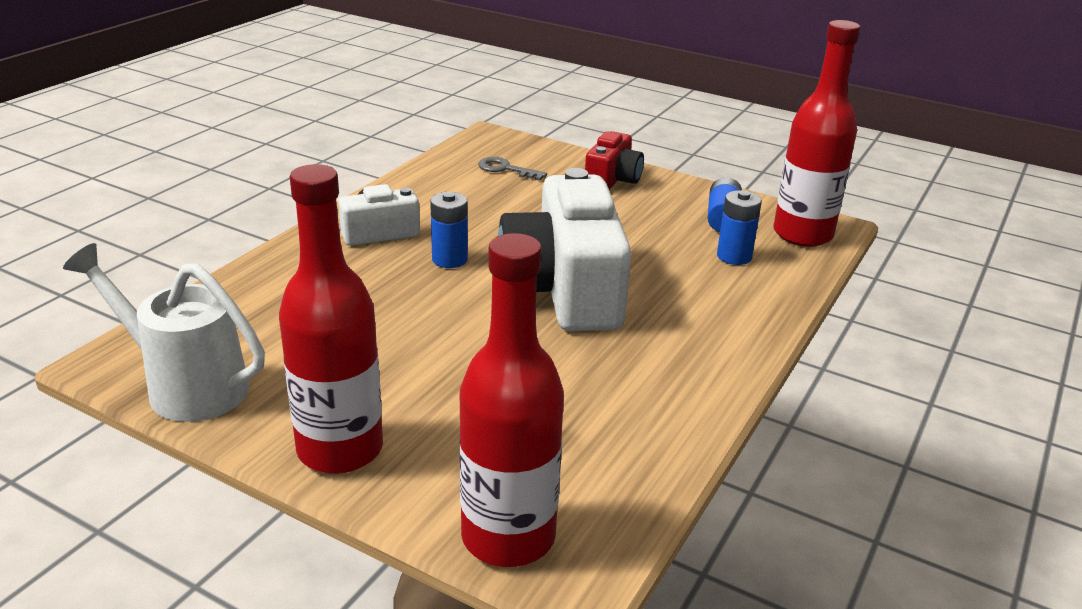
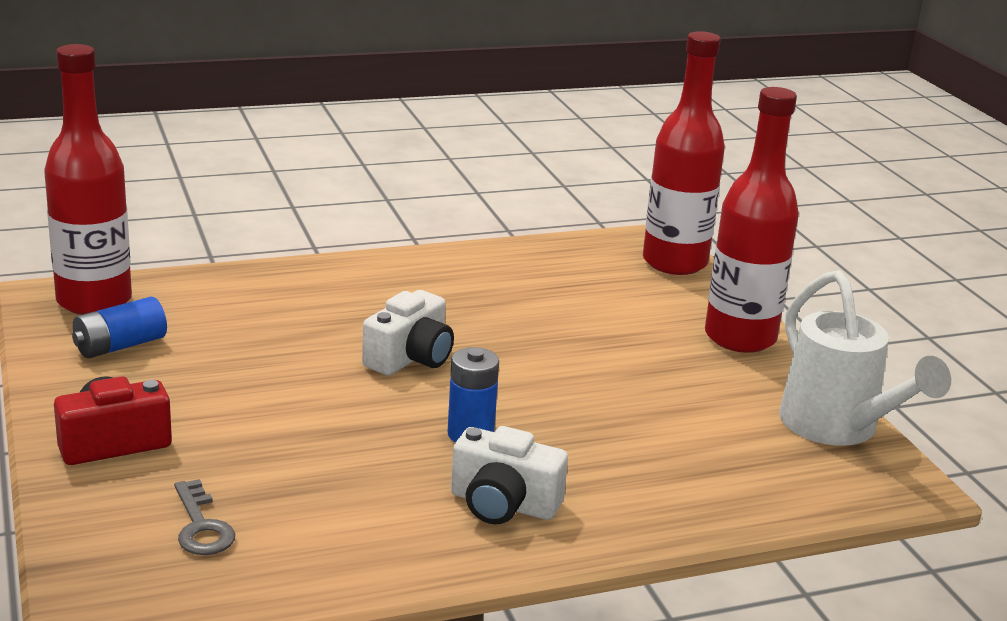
camera: 140 degrees left, 5 degrees down
(564, 290) = (410, 358): white camera -> white camera, size x0.51
(734, 256) = (203, 314): blue battery -> none

